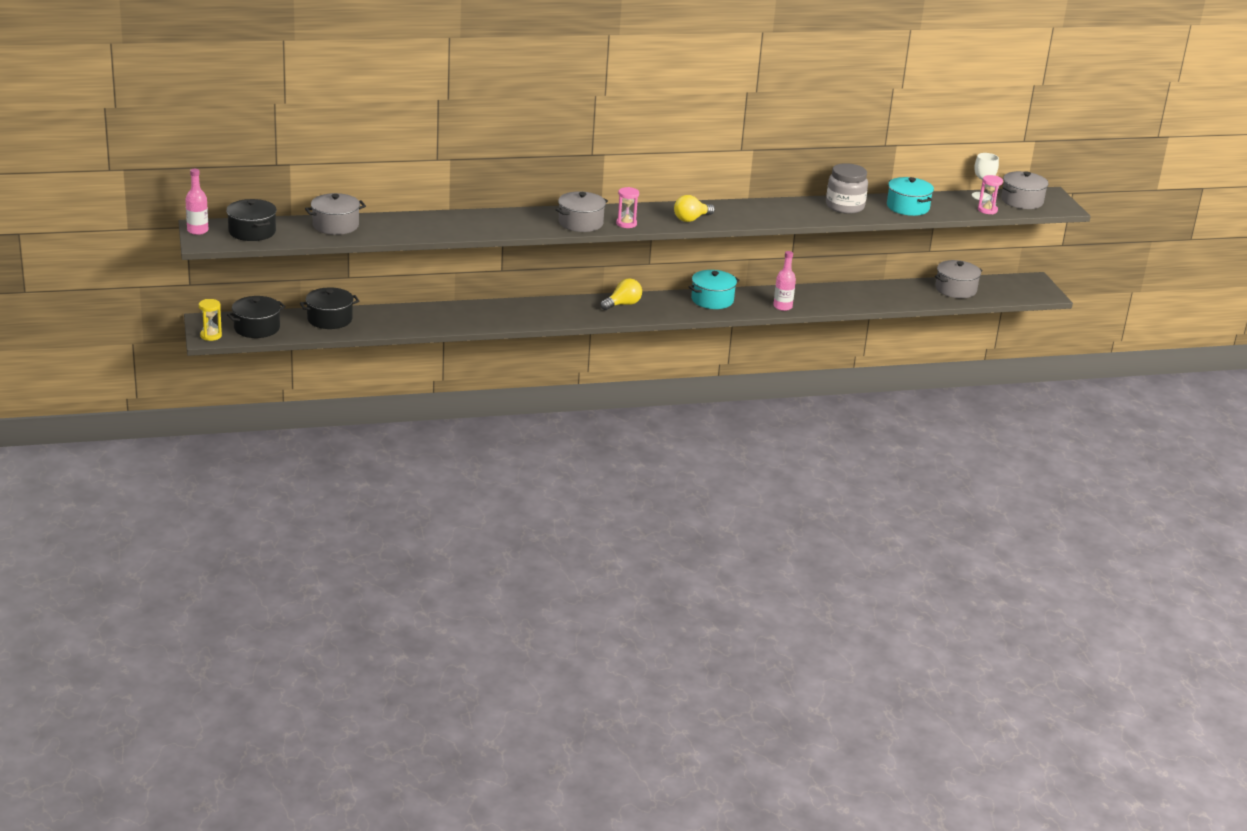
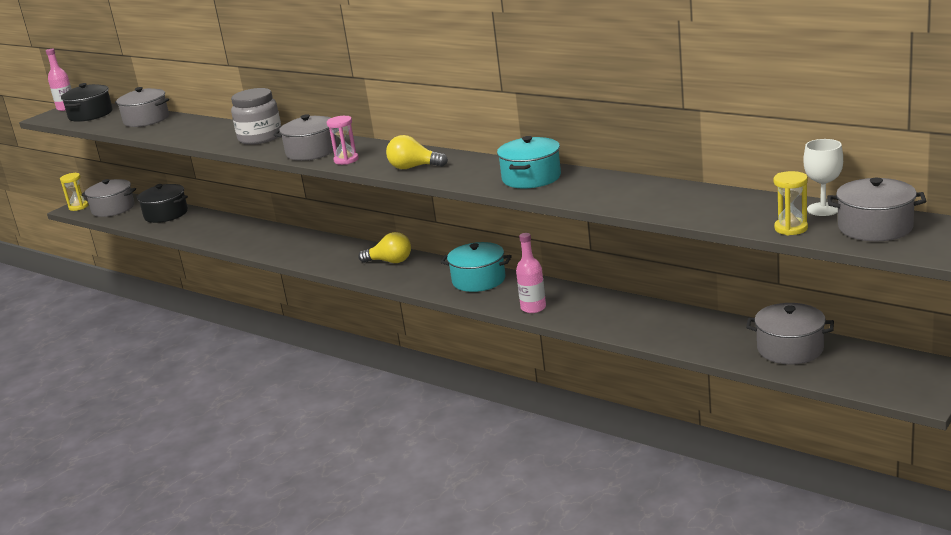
camera: 55 degrees right, 5 degrees down
(257, 328) = (113, 209): black pot -> grey pot
(845, 206) = (606, 186): grey jar -> grey jar (260, 138)
(907, 207) = (684, 202): turquoise pot -> turquoise pot (531, 178)
(987, 210) = (791, 228): pink hourglass -> yellow hourglass

